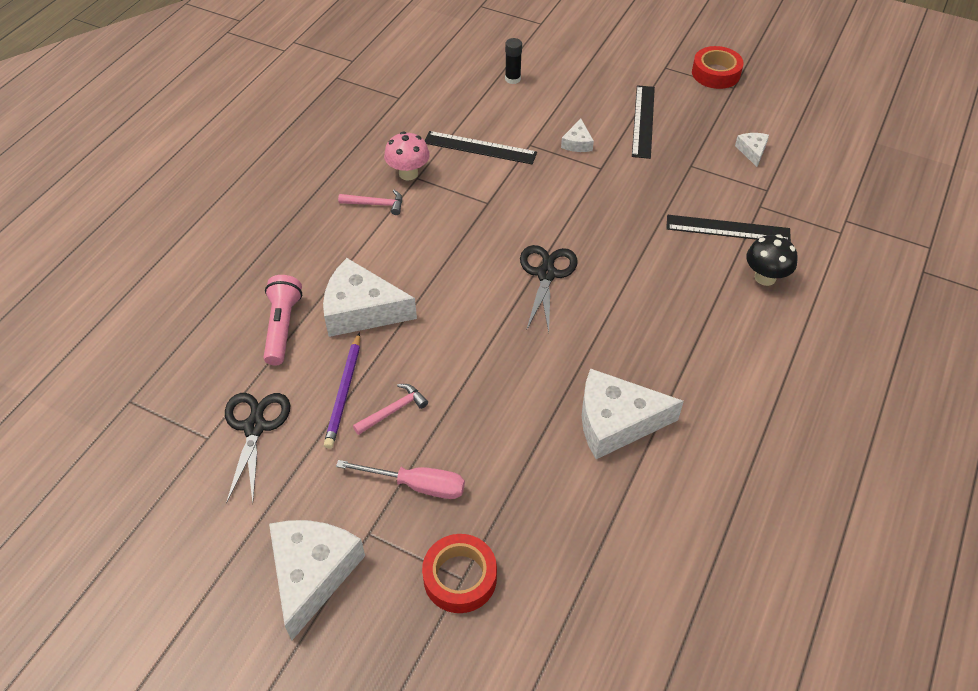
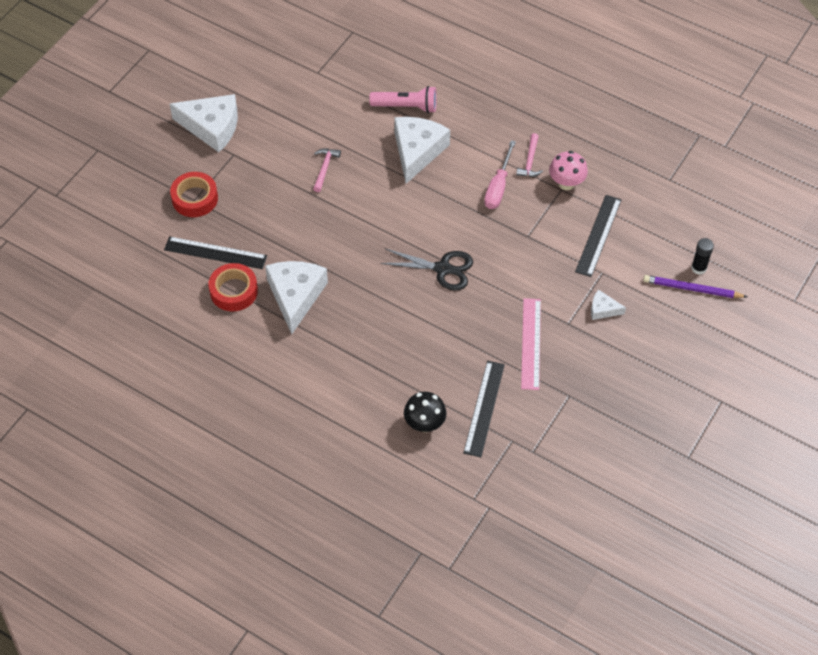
camera: 95 degrees right, 5 degrees up
(255, 427) = (322, 95): black scissors -> none
(344, 392) = (343, 142): purple pencil -> purple pencil (692, 289)
(393, 410) = (324, 168): pink hammer -> pink hammer turned 135 degrees counterclockwise
(417, 485) = (263, 179): pink screwdriver -> pink screwdriver (498, 187)
(634, 195) = (531, 343): none -> pink ruler
(643, 121) = (634, 367): black ruler -> black ruler (215, 253)
(715, 73) = (711, 445): red tape -> red tape (234, 291)
(752, 151) = (587, 451): white cheese -> none

